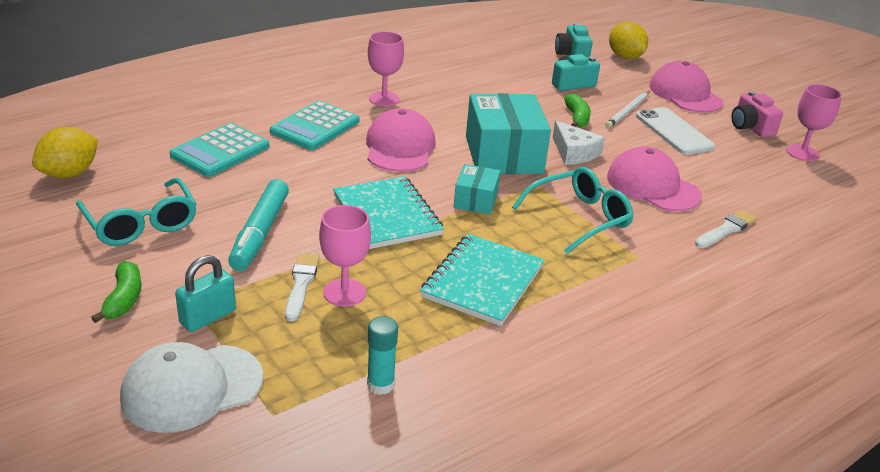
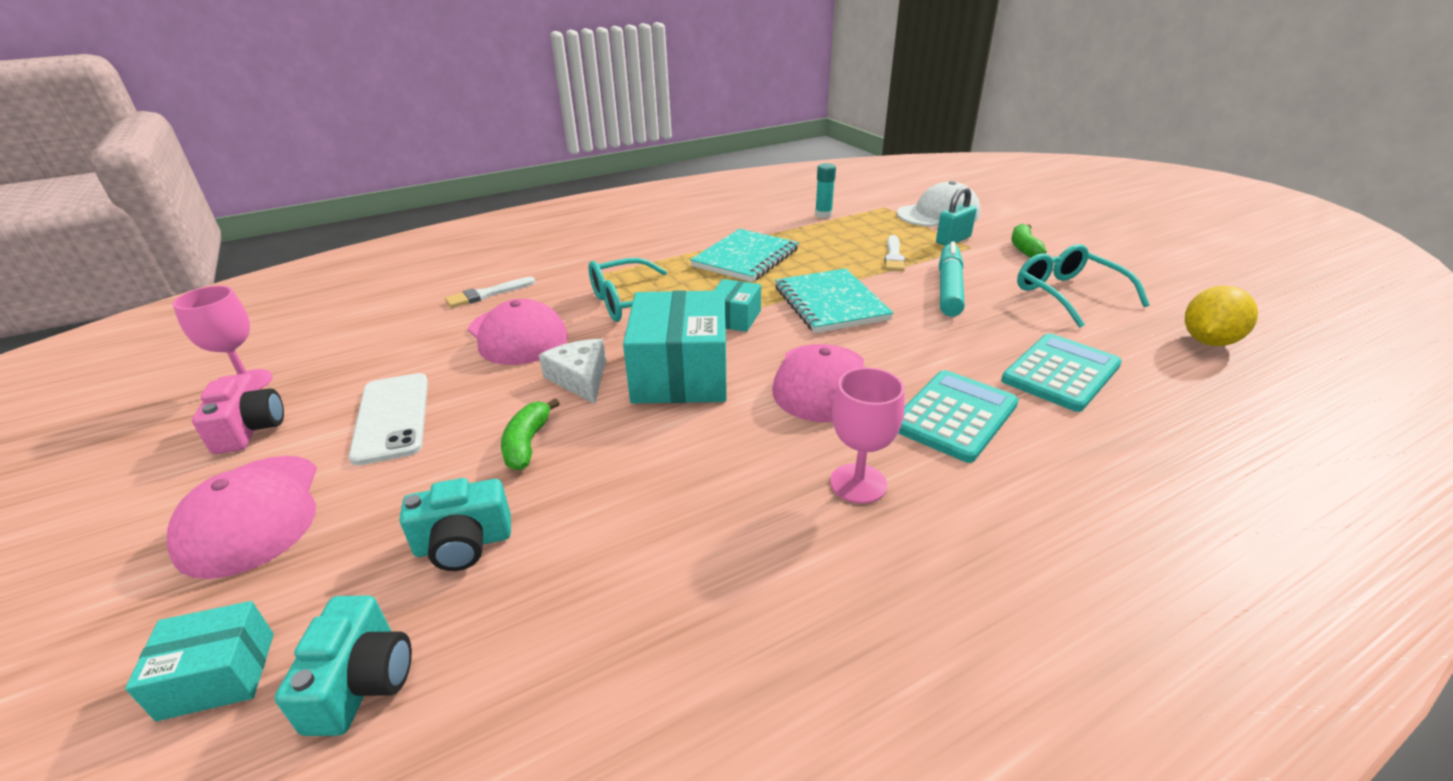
camera: 170 degrees left, 0 degrees up
(344, 292) = (857, 252): pink goblet -> none
(625, 57) = (218, 675): yellow lemon -> turquoise box
(628, 111) = (422, 461): white pencil -> none

